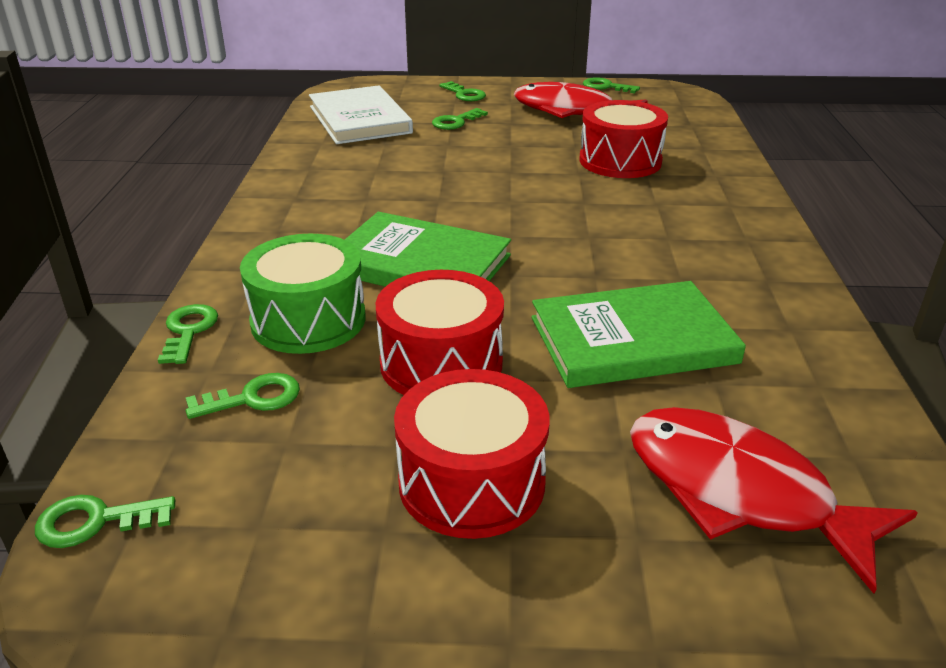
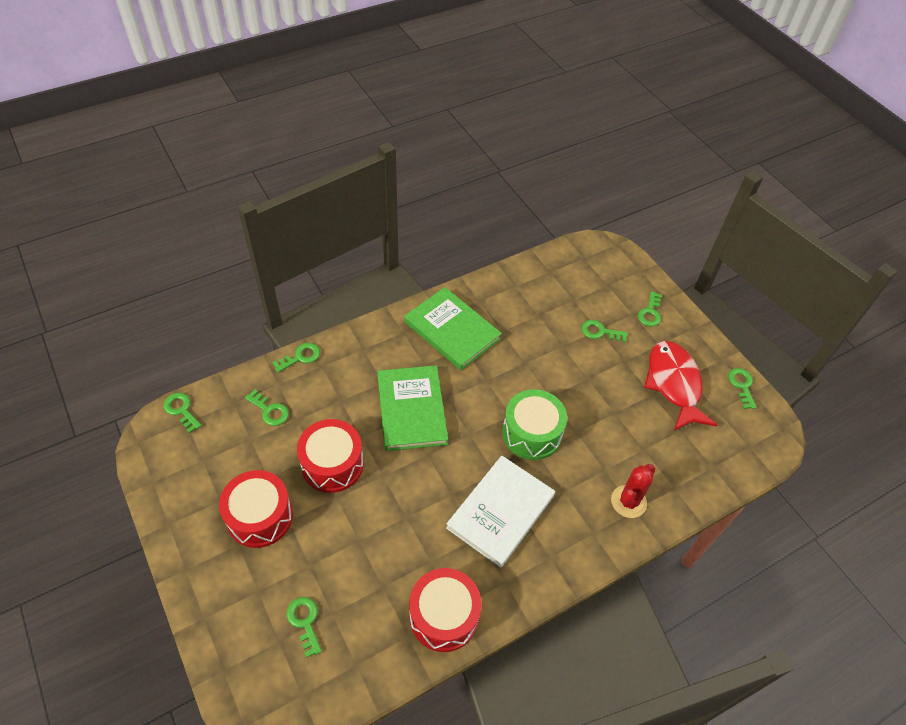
camera: 55 degrees right, 20 degrees up
(308, 320) = (335, 394): green drum -> green drum (531, 433)
(360, 119) = (562, 283): white book -> white book (501, 512)
(620, 161) = (612, 447): red drum -> red drum (444, 616)
(632, 340) = (399, 536): green book -> green book (452, 330)
(701, 174) = (628, 501): none -> red cactus
(740, 493) = (304, 622): red fish -> green key

